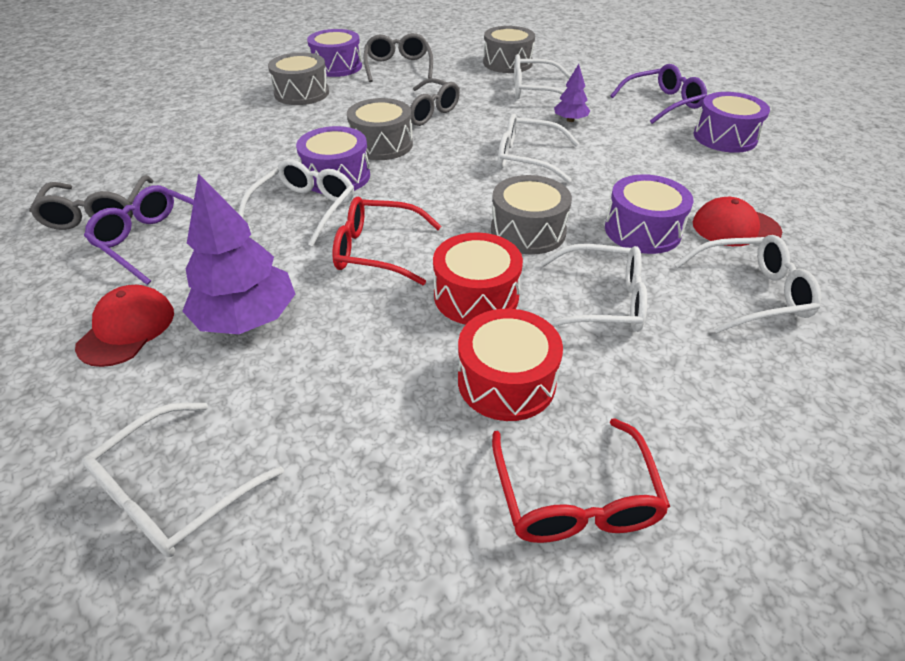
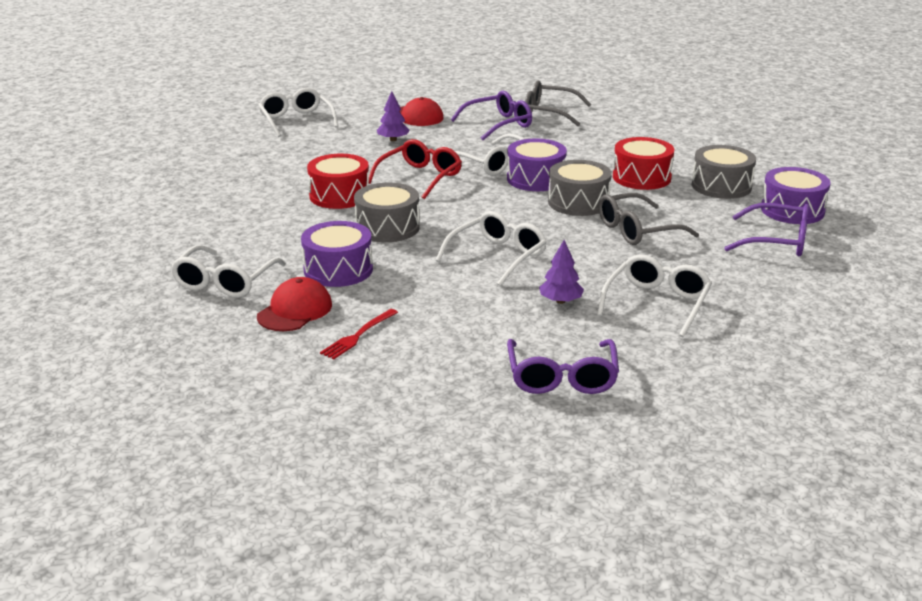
camera: 115 degrees right, 15 degrees down
(247, 318) = (393, 140): purple tree -> purple tree, size x0.52
(398, 67) = (777, 241): grey glasses -> purple glasses
(506, 381) = (264, 188): red drum -> red drum (641, 177)
(507, 63) = (760, 310): grey drum -> none
(575, 497) = (182, 186): red glasses -> none
(601, 301) = (286, 229): white glasses -> none
(723, 184) = (358, 335): none -> red fork
(725, 137) = (442, 381): purple drum -> none

